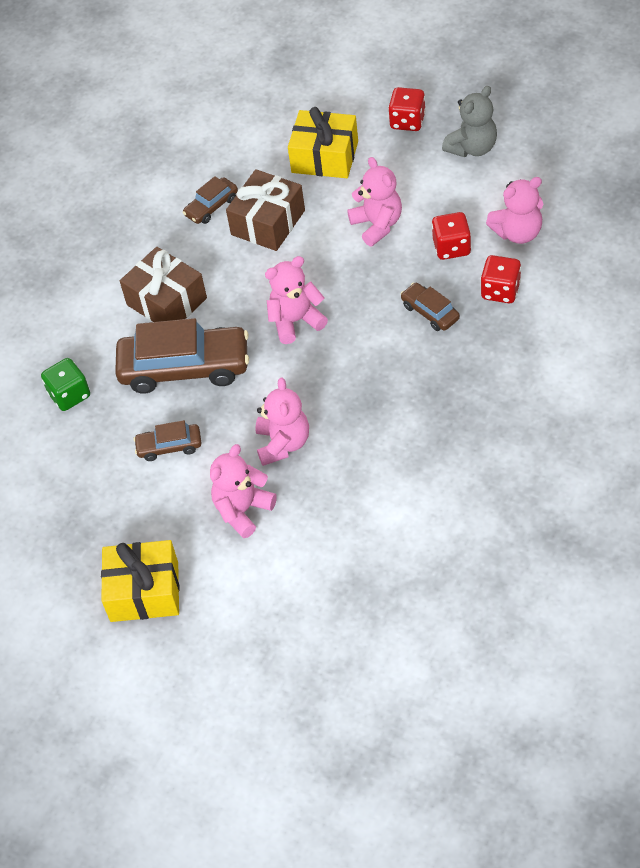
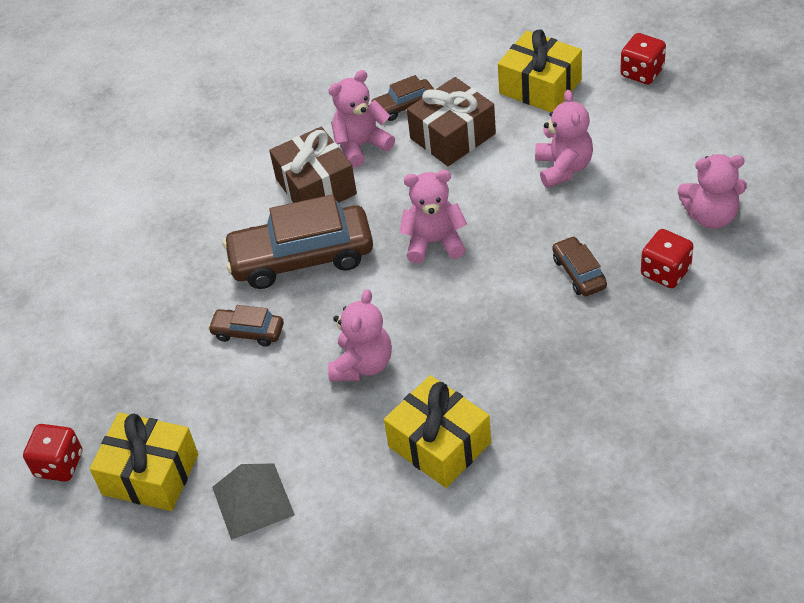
camera: 20 degrees right, 5 degrees down
(69, 395) = (178, 251): green dice -> none
(185, 368) = (301, 257): brown car -> brown car turned 150 degrees clockwise
(243, 510) = (289, 421): pink teddy bear -> pink teddy bear (361, 145)
(244, 584) = (253, 501): none -> grey pyramid
(379, 489) = (439, 444): none -> yellow gift
(451, 247) = (632, 212): red dice -> red dice (59, 464)
(472, 148) = (699, 116): grey teddy bear -> none

